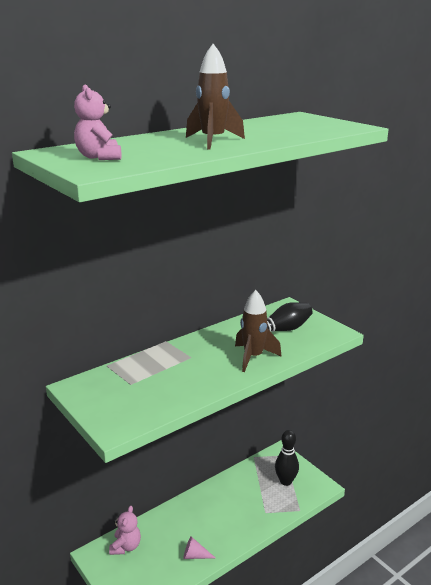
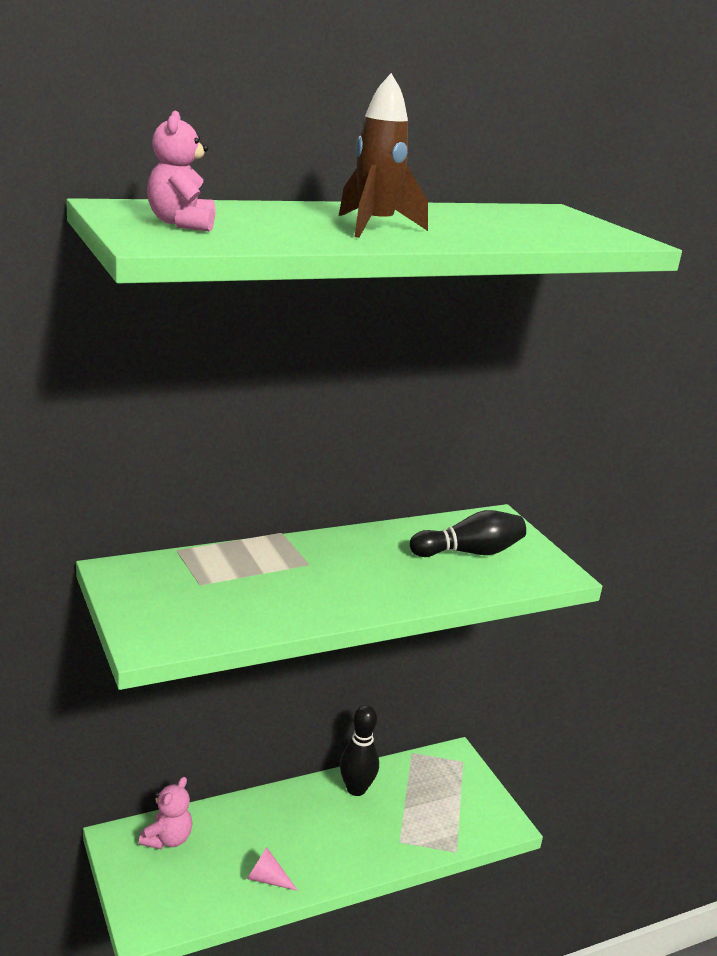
camera: 10 degrees right, 0 degrees up
(253, 357) = (405, 584): brown rocket -> none
(285, 481) = (449, 802): black bowling pin -> black bowling pin (356, 789)

